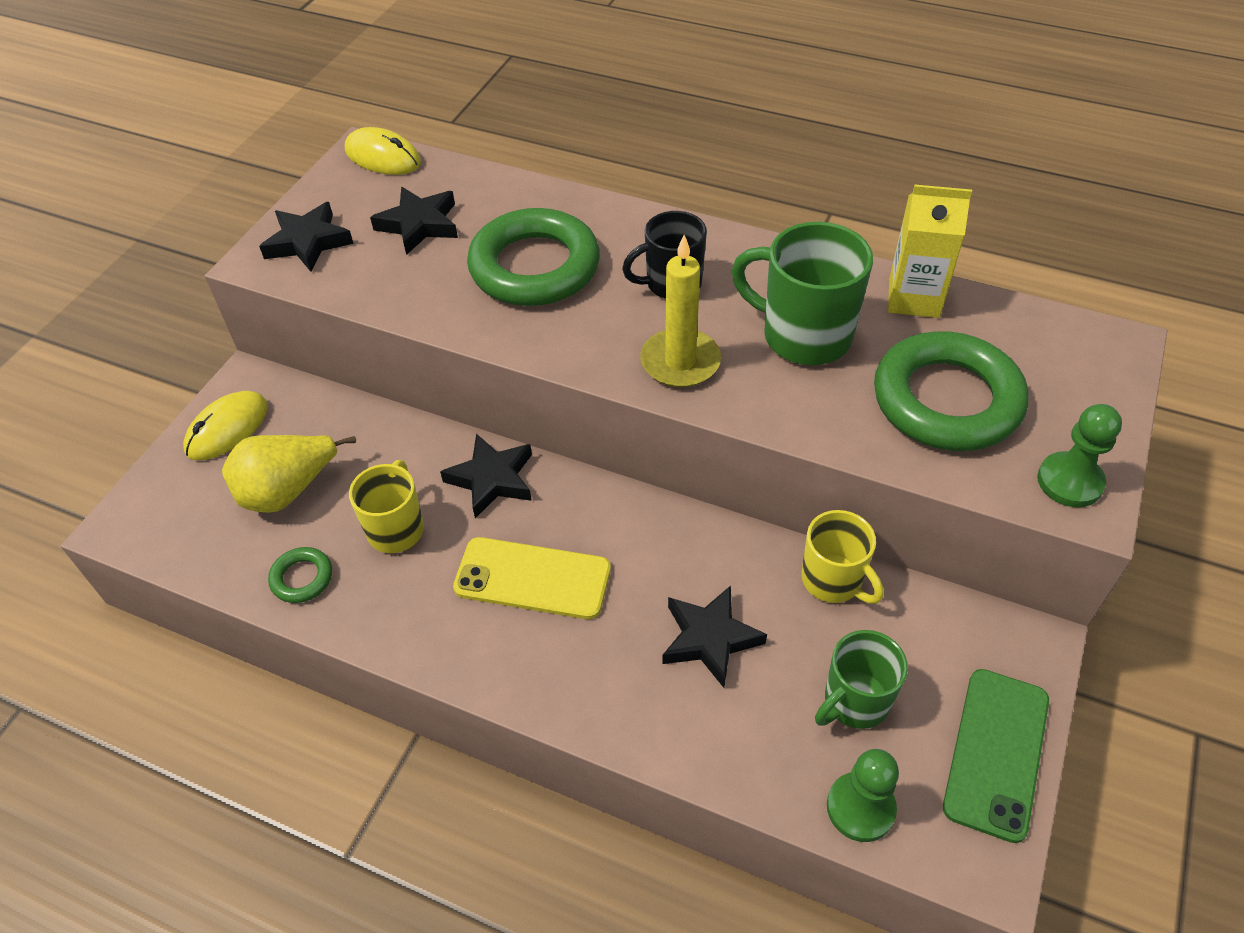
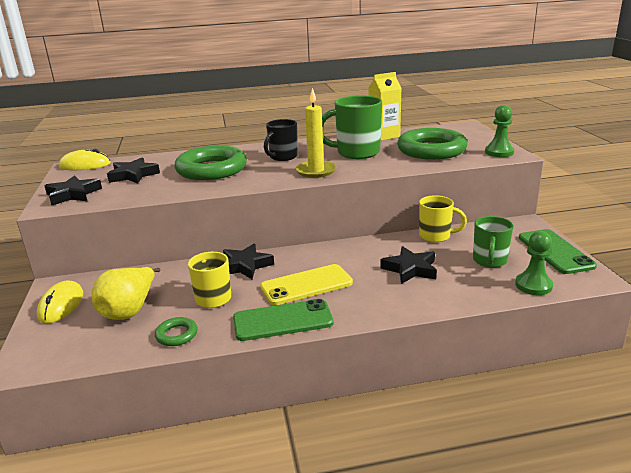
camera: 35 degrees left, 25 degrees down
(439, 636) = (283, 320): none -> green phone

